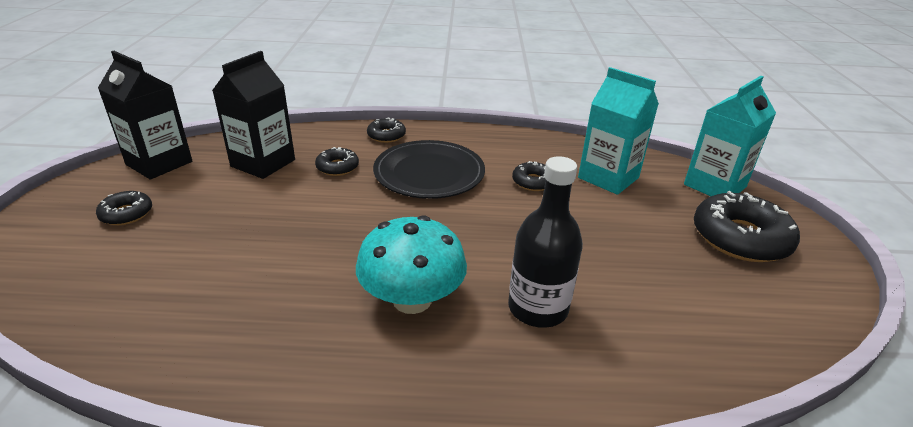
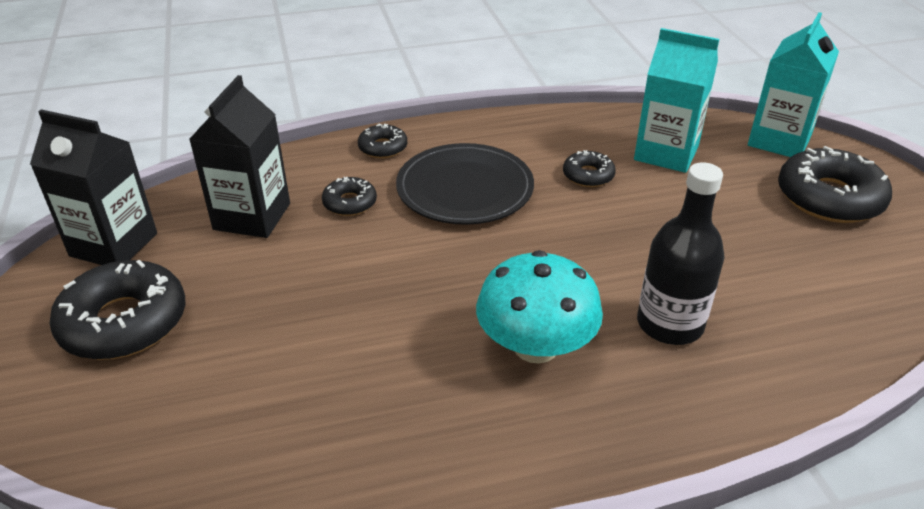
camera: 15 degrees left, 5 degrees up
(126, 214) = (124, 322): black donut -> black donut, size x1.94

